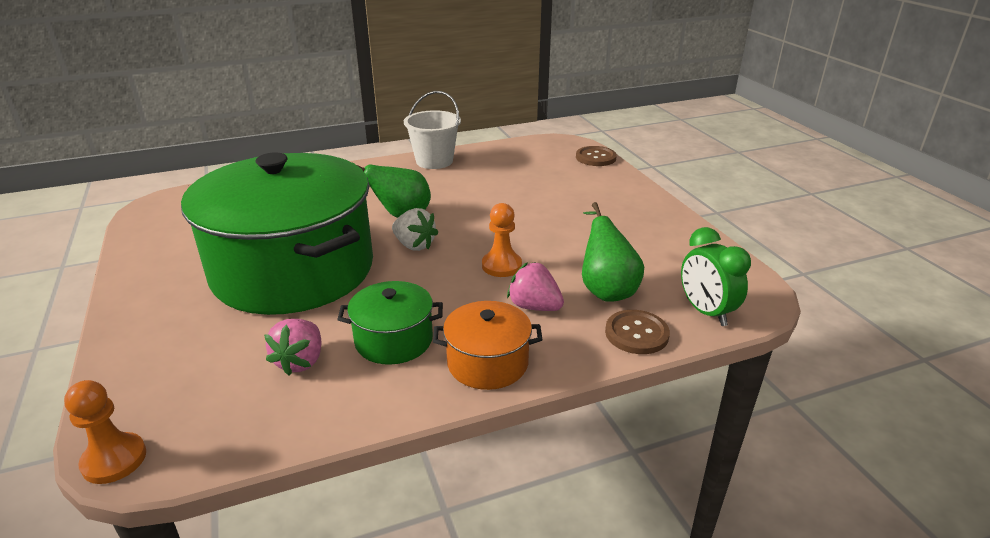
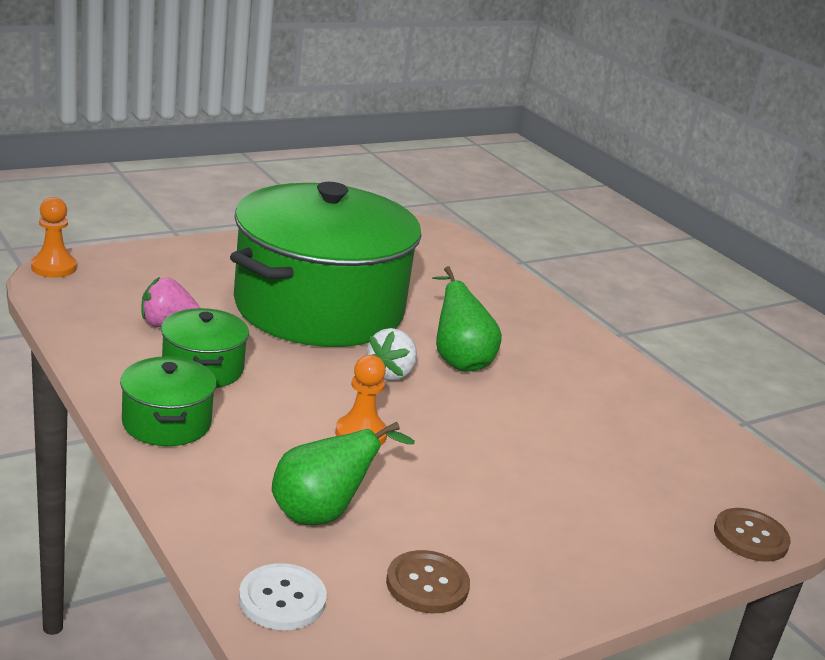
camera: 75 degrees right, 5 degrees down
(434, 161) = (632, 381): white bucket -> none
(487, 363) = (166, 423): orange pot -> green pot
(534, 307) = (274, 455): pink strawberry -> none
(636, 333) = (226, 530): brown button -> brown button (427, 584)
(705, 312) = (282, 599): green clock -> white button

